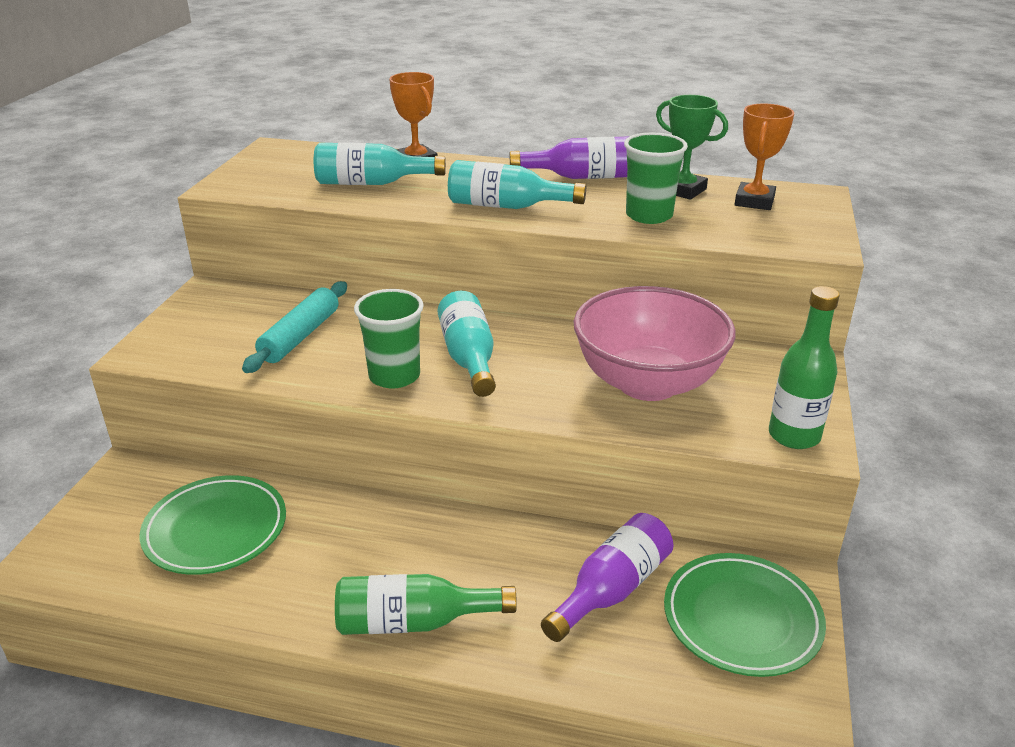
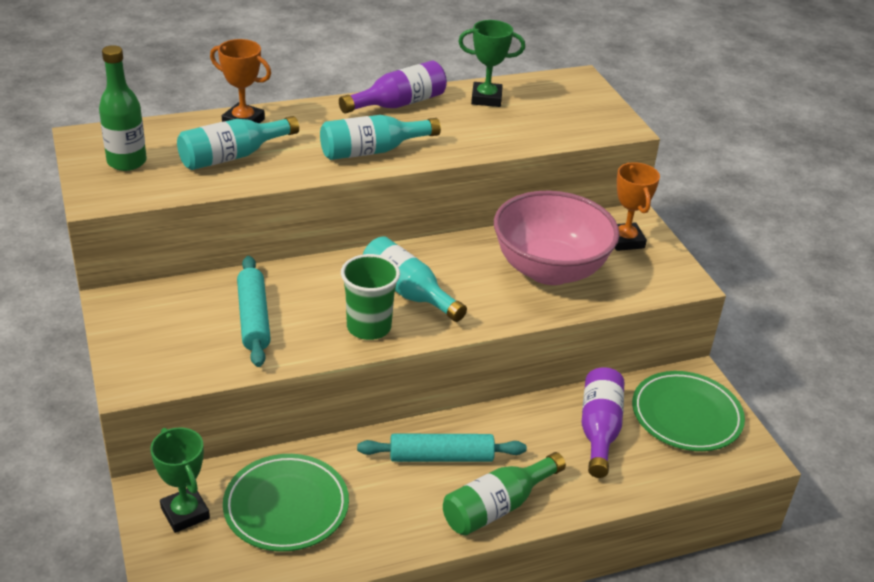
camera: 35 degrees left, 5 degrees up
(131, 498) = (185, 513): none -> green trophy
(407, 545) = (441, 457): none -> turquoise rolling pin
(649, 215) = (486, 131): green cup -> none
(754, 201) = (544, 97): orange trophy -> orange trophy (625, 240)
(794, 436) = (669, 278): green bottle -> green bottle (127, 162)

